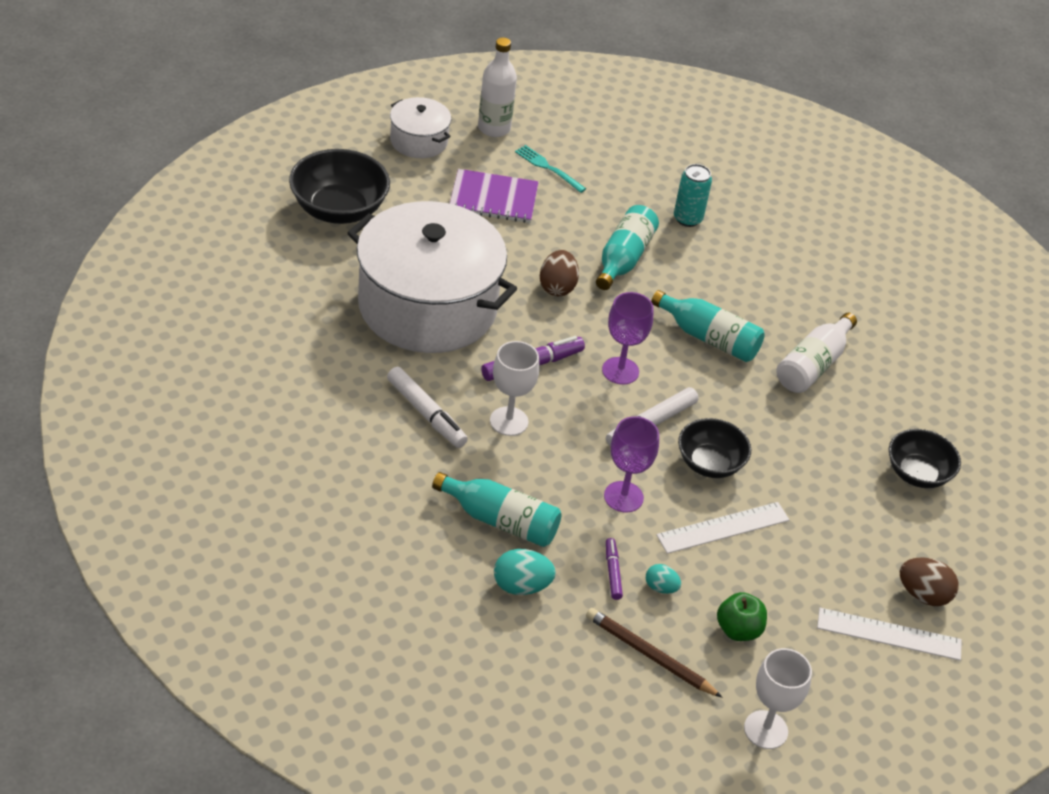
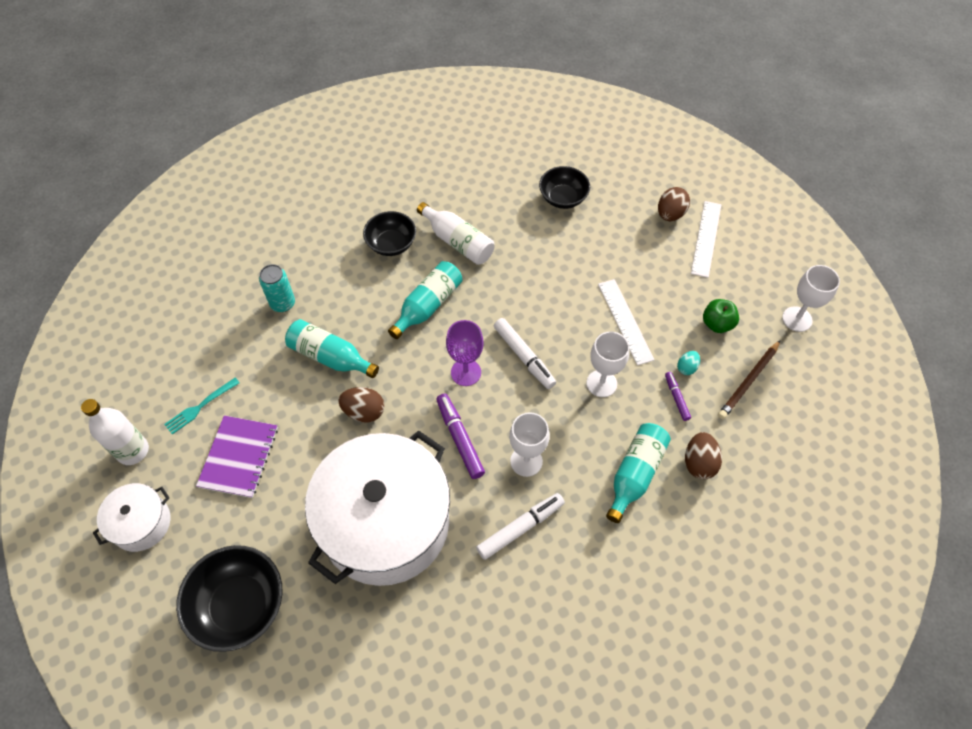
camera: 80 degrees left, 15 degrees up
(521, 586) = (699, 463): turquoise egg -> brown egg
(612, 572) = (676, 398): purple marker -> purple marker turned 75 degrees clockwise
(623, 497) = (601, 383): purple goblet -> white goblet
(710, 463) = (563, 322): black bowl -> black bowl (391, 244)

